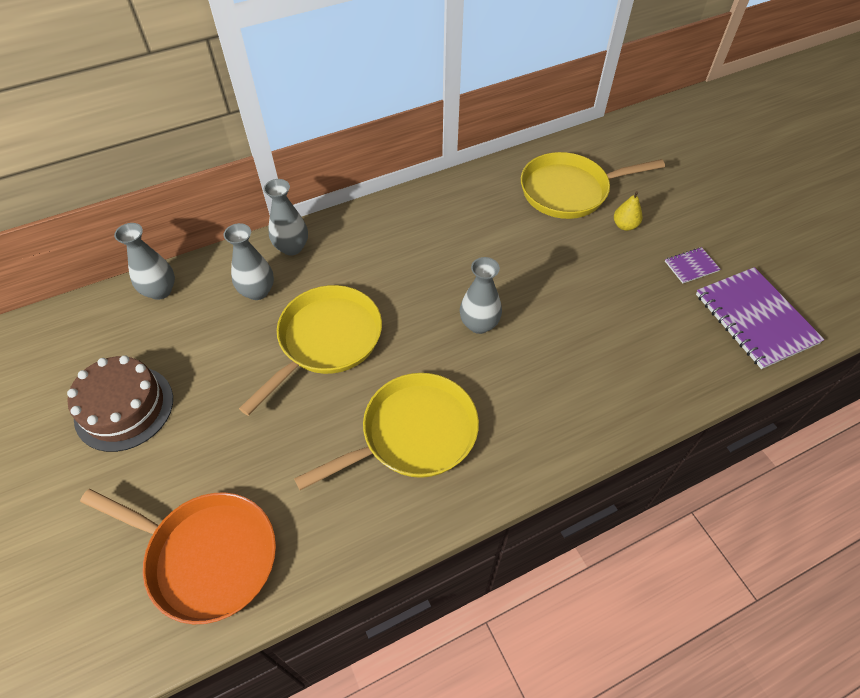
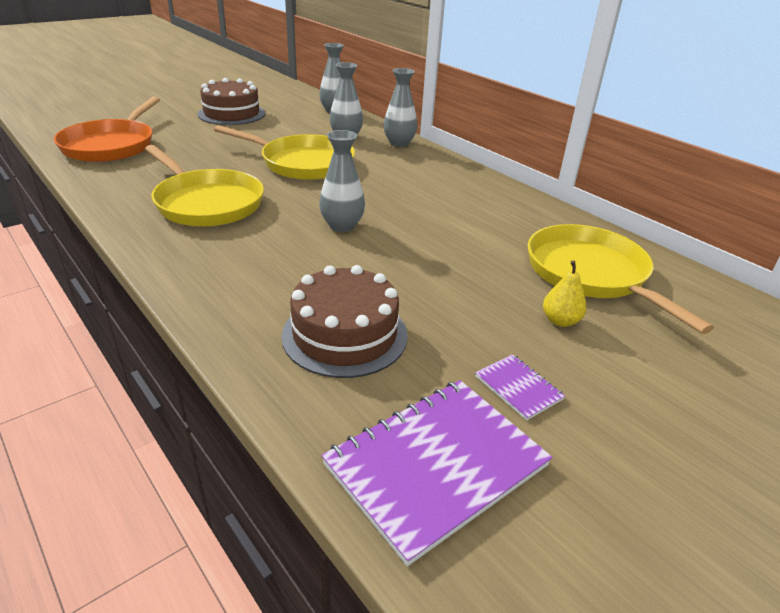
camera: 75 degrees right, 20 degrees down
(641, 344) = (345, 335): none -> brown cake

